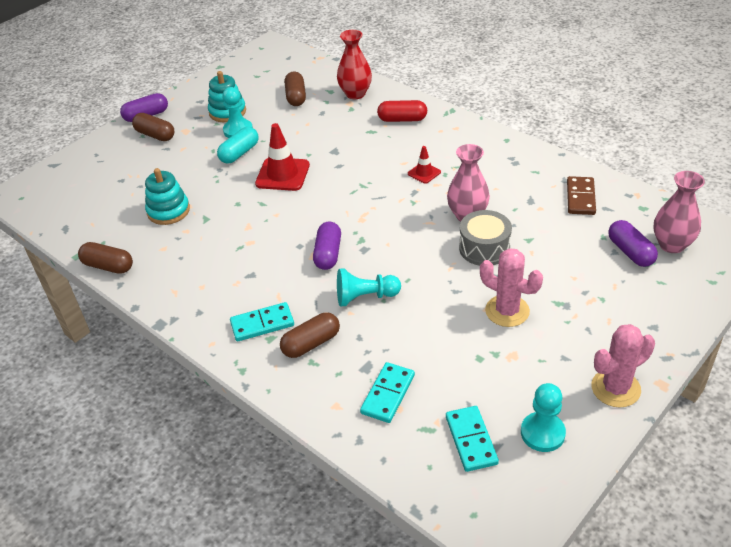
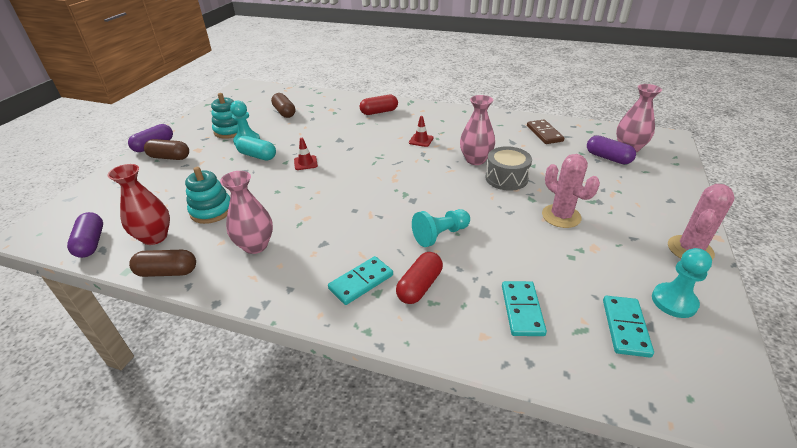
camera: 25 degrees left, 5 degrees down
(190, 260) = (255, 245): none -> pink vase
(239, 153) = (257, 156): turquoise capsule -> turquoise capsule turned 75 degrees counterclockwise
(282, 174) = (305, 163): red traffic cone -> red traffic cone, size x0.54
(311, 343) = (419, 286): brown capsule -> red capsule
(328, 254) = (384, 210): purple capsule -> purple capsule (91, 243)
(355, 94) = (331, 103): red vase -> red vase (155, 237)
(471, 440) = (625, 327): turquoise domino -> turquoise domino turned 45 degrees clockwise
(507, 311) = (561, 216): pink cactus -> pink cactus turned 45 degrees clockwise

